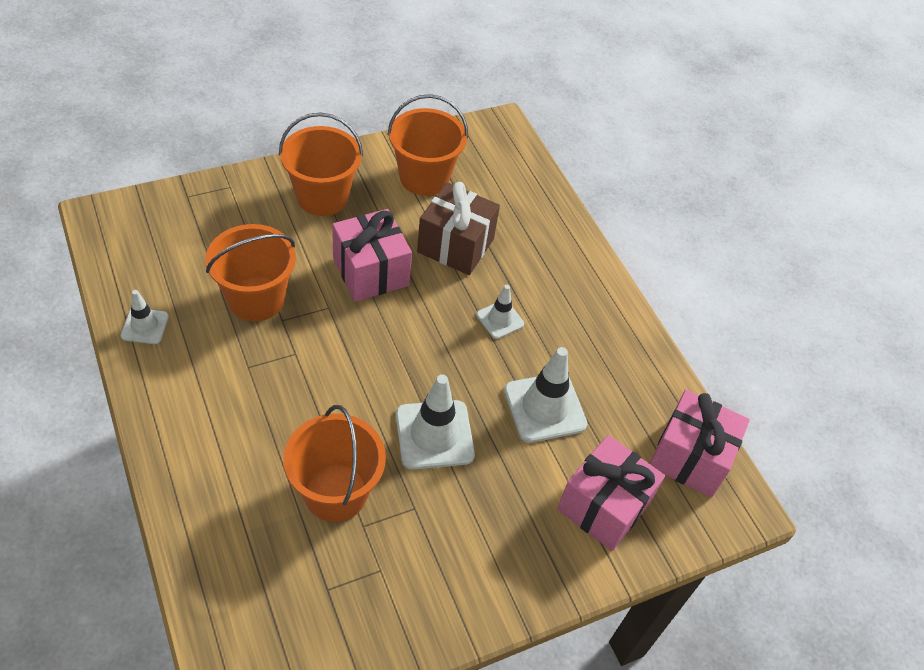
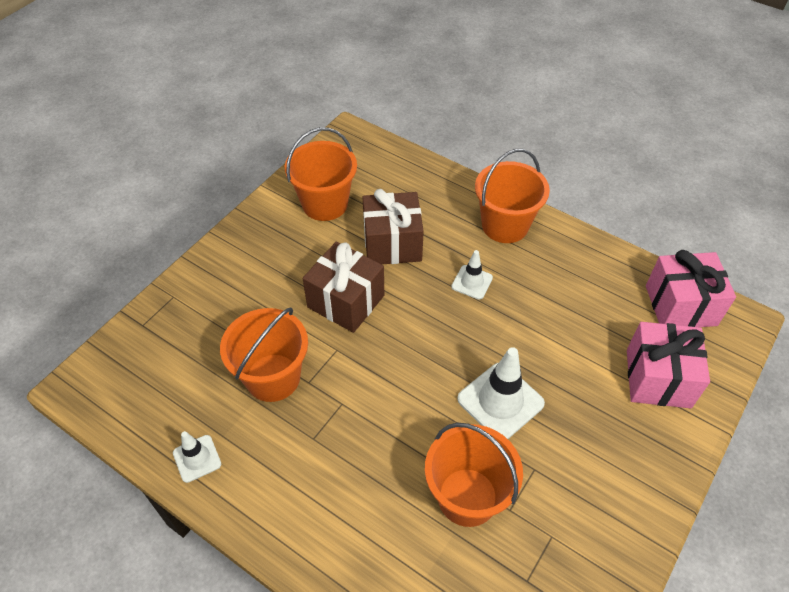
camera: 25 degrees left, 0 degrees up
(322, 197) = (258, 263): orange bucket -> orange bucket (505, 225)
(371, 271) = (346, 301): pink gift -> brown gift
(544, 407) = (558, 330): white traffic cone -> none

